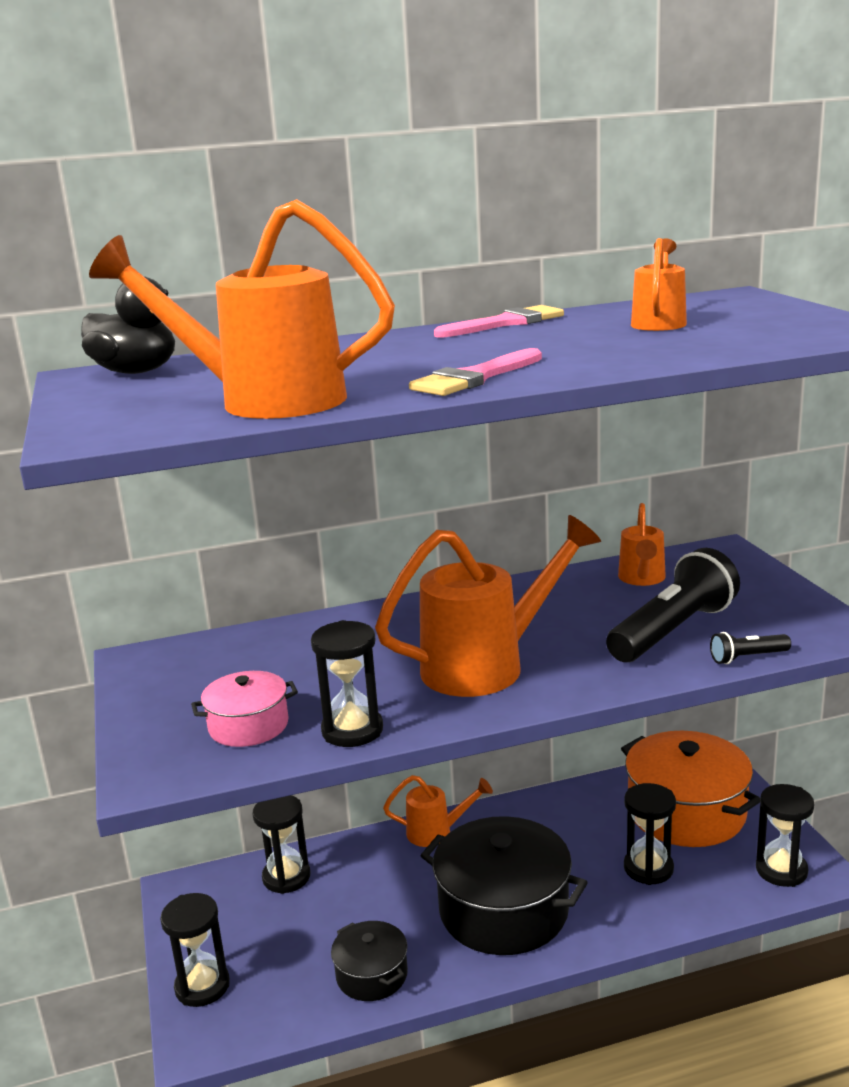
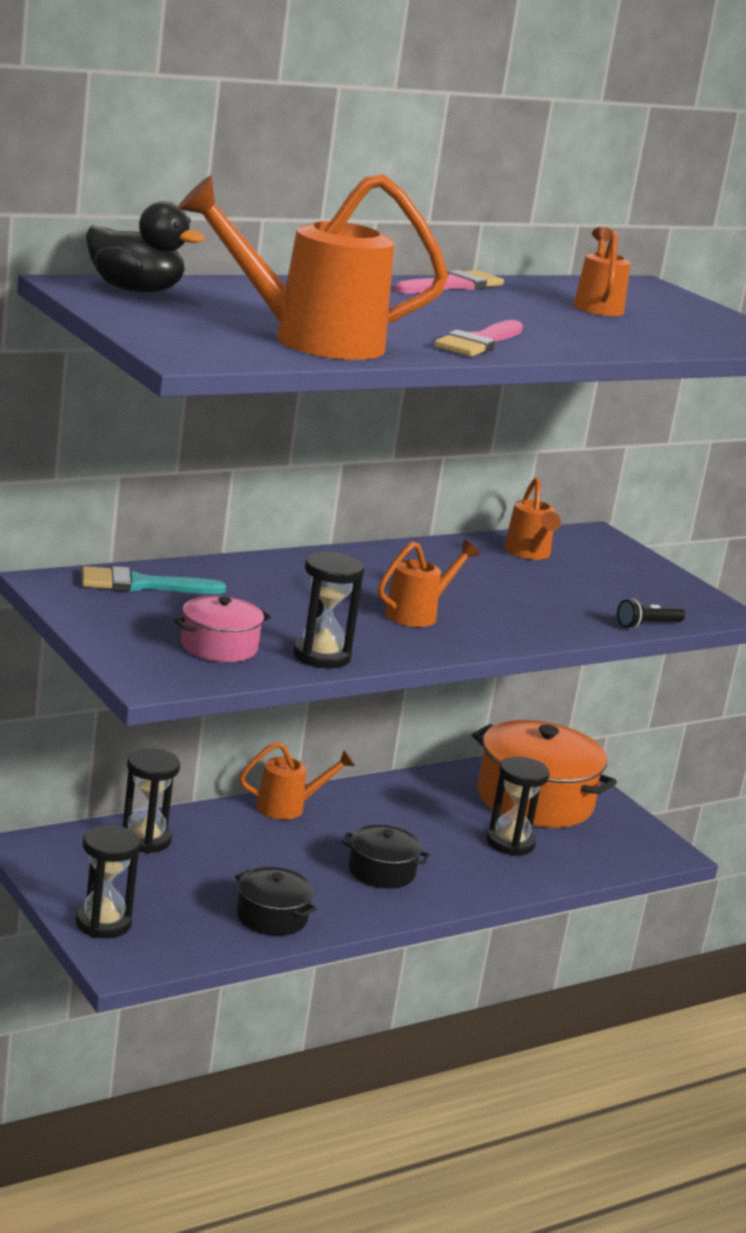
camera: 20 degrees left, 0 degrees up
(220, 653) = (141, 585): none -> turquoise brush
(488, 665) = (418, 614): orange watering can -> orange watering can, size x0.54
(503, 910) = (381, 871): black pot -> black pot, size x0.52
(672, 631) = (575, 600): black flashlight -> none
(781, 870) = (633, 848): black hourglass -> none

